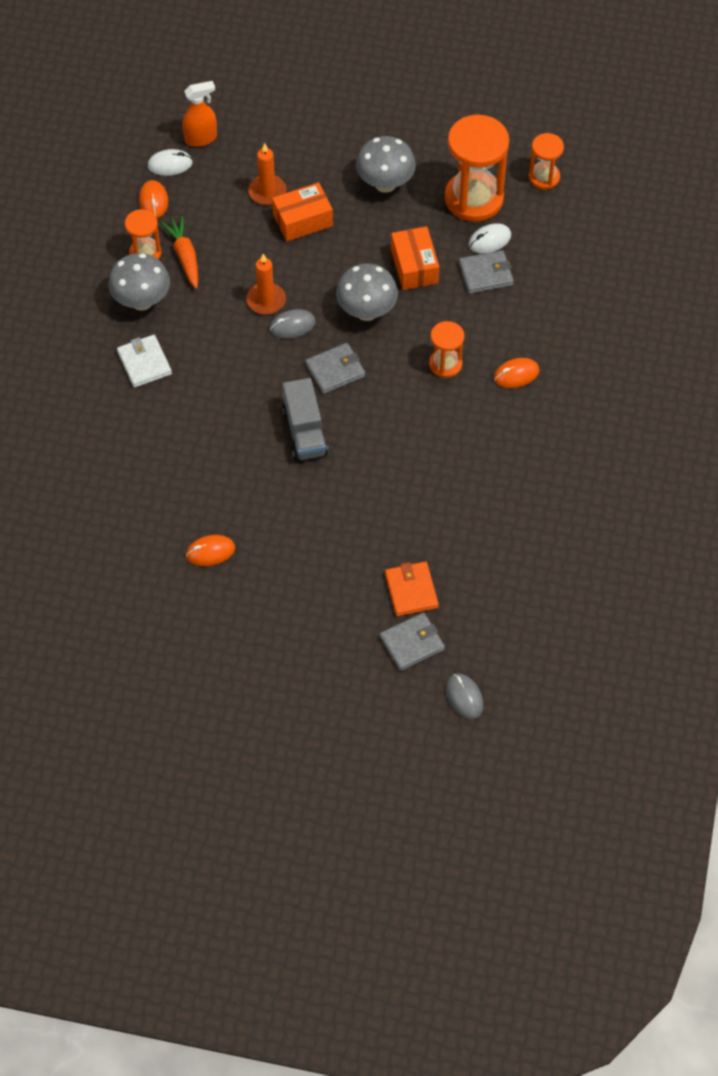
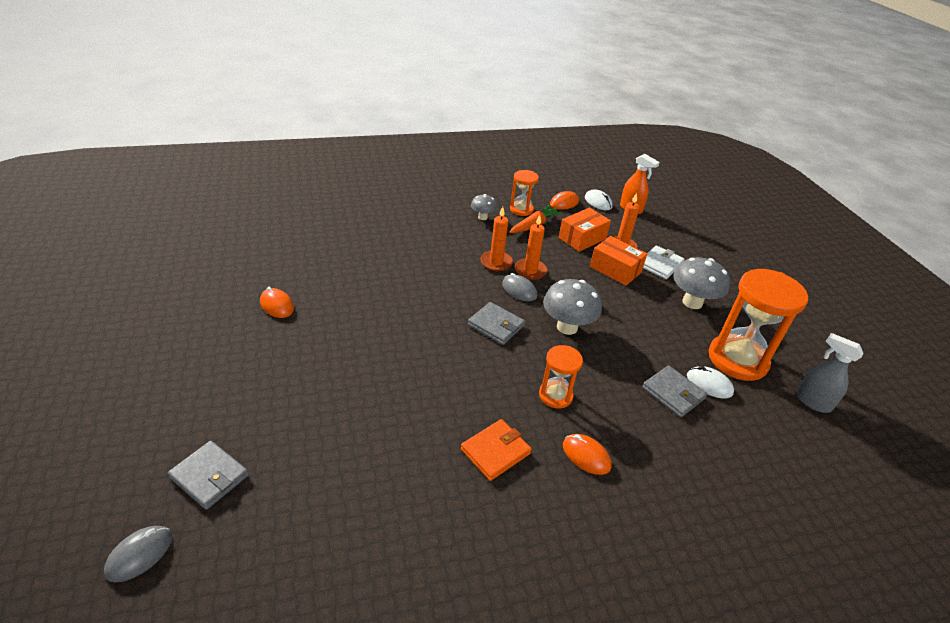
camera: 60 degrees right, 20 degrees down
(141, 301) = (482, 217): grey mushroom -> grey mushroom, size x0.57
(144, 363) = (433, 231): white wallet -> white wallet (660, 264)
(236, 326) = (496, 262): none -> orange candle
(305, 432) = (423, 325): grey truck -> none
(411, 590) = (279, 454): orange wallet -> orange wallet (495, 451)
(414, 266) = (635, 342): orange box -> orange box (582, 238)
(544, 177) = (812, 402): orange hourglass -> grey spray bottle

